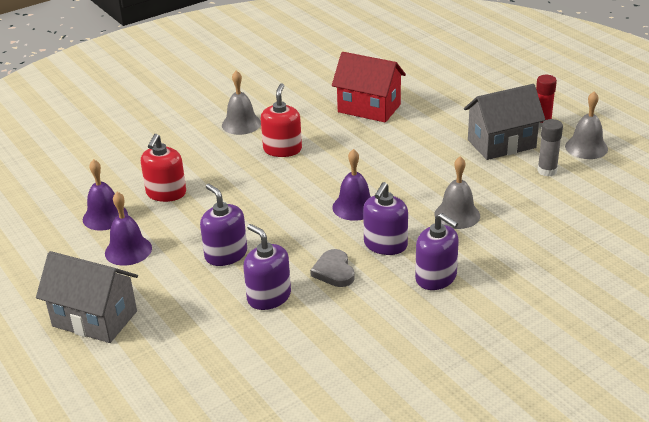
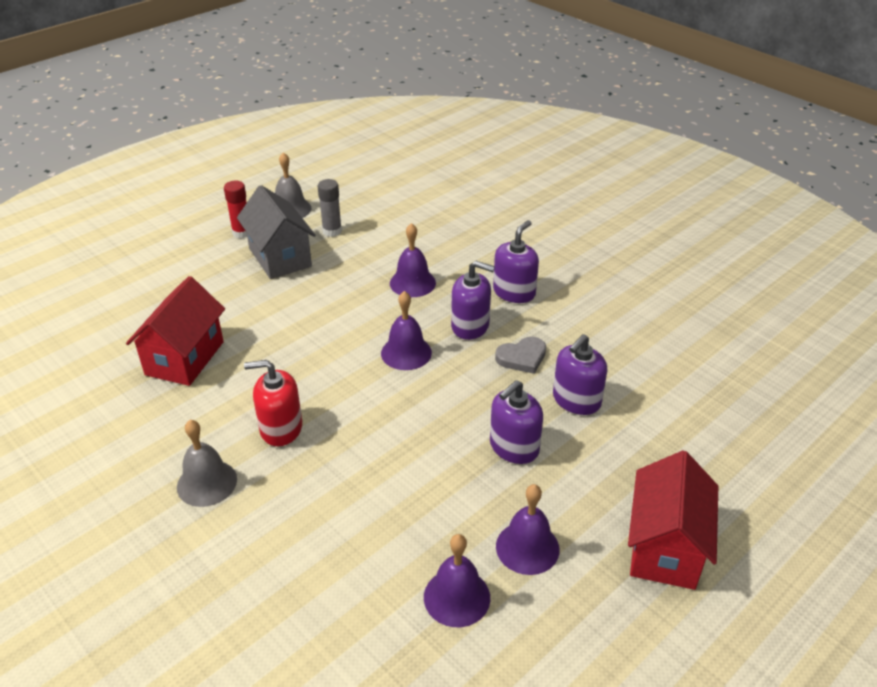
camera: 100 degrees left, 5 degrees up
(95, 319) = (665, 547): grey house -> red house
(166, 193) = (391, 535): red soap dispenser -> none
(457, 215) = (412, 283): grey bell -> purple bell

